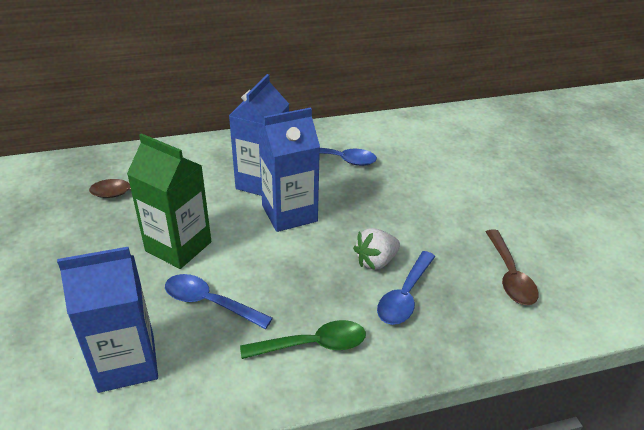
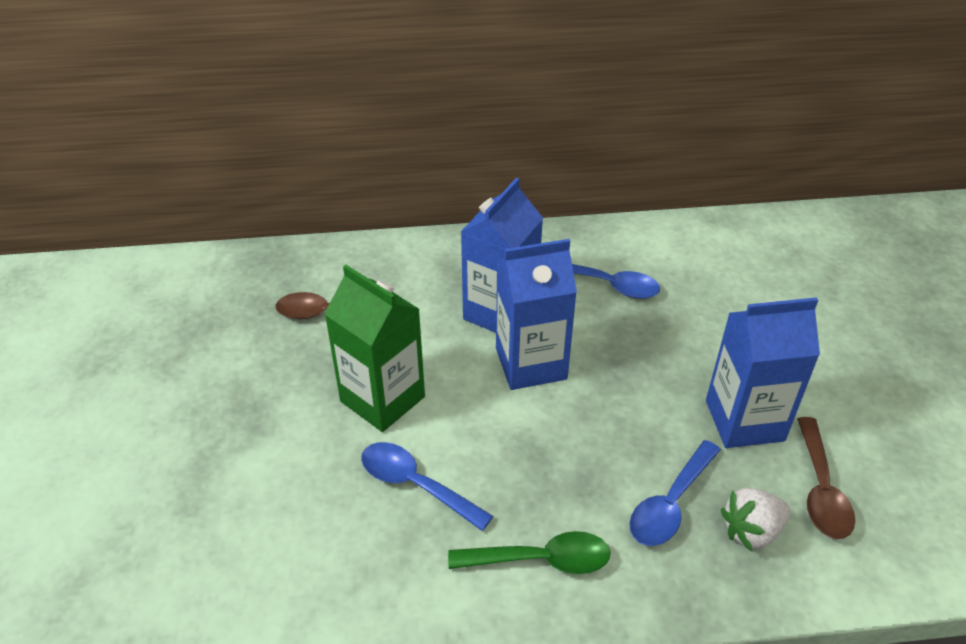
camera: 10 degrees right, 5 degrees up
(126, 363) = (309, 556): blue carton -> blue carton (744, 420)
(376, 261) = (638, 448): white strawberry -> white strawberry (751, 531)

